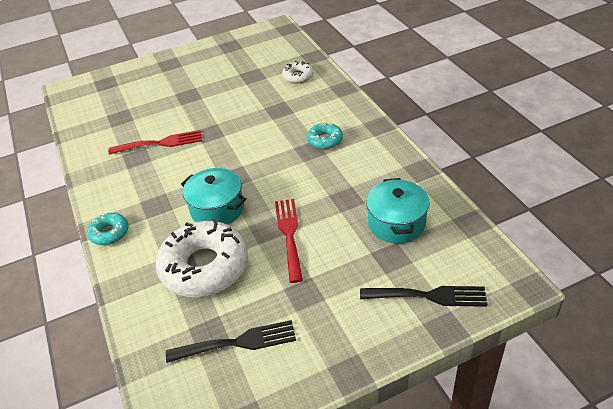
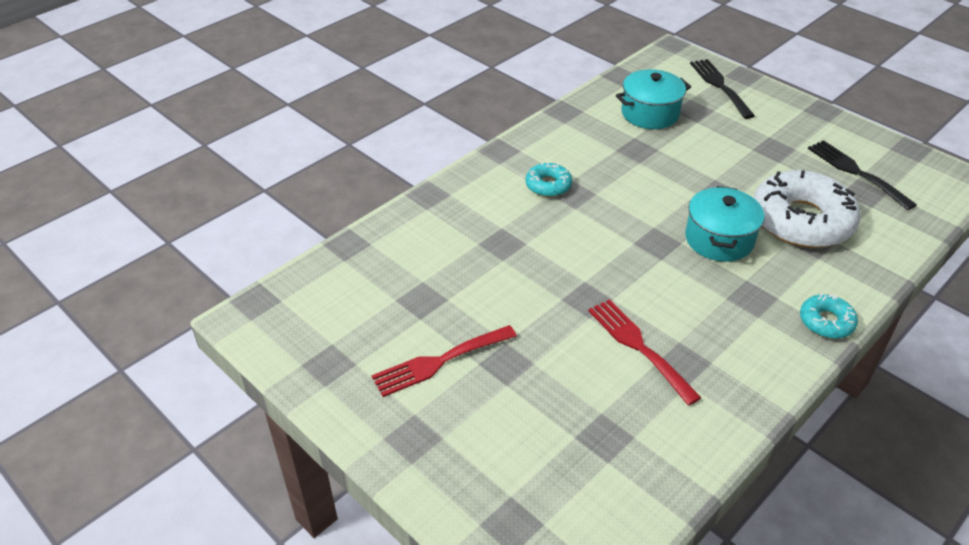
camera: 115 degrees left, 0 degrees up
(289, 235) = (714, 175): red fork -> red fork (439, 362)
(298, 76) = (410, 246): white donut -> none

